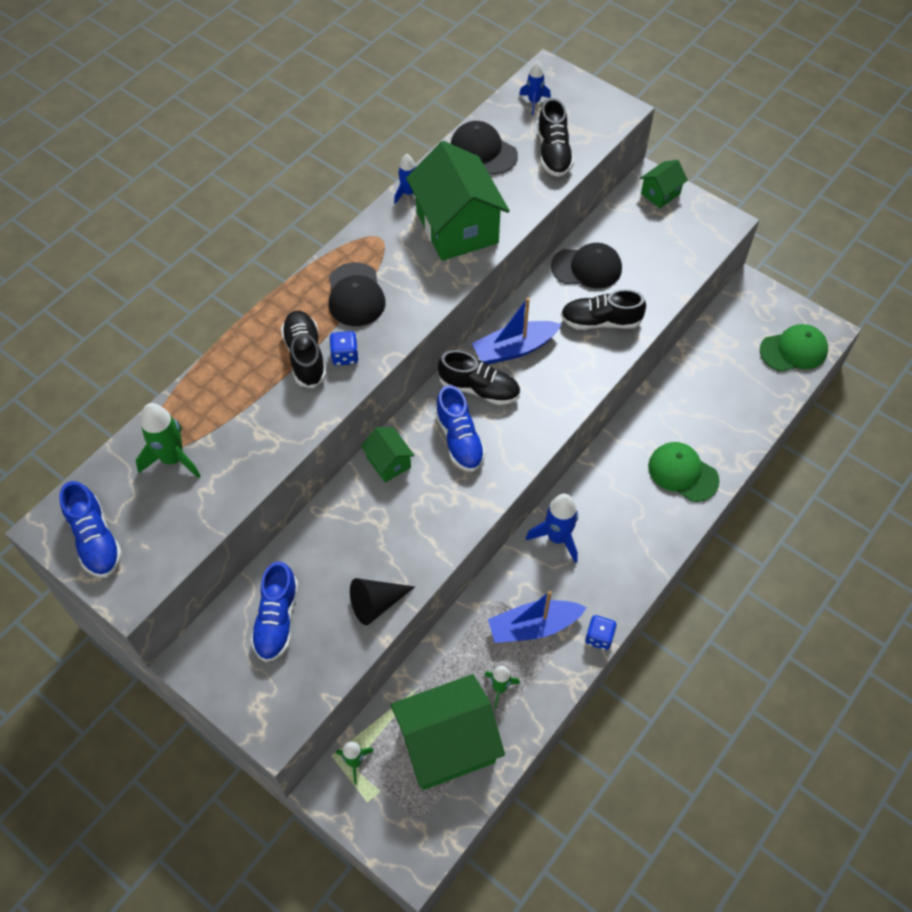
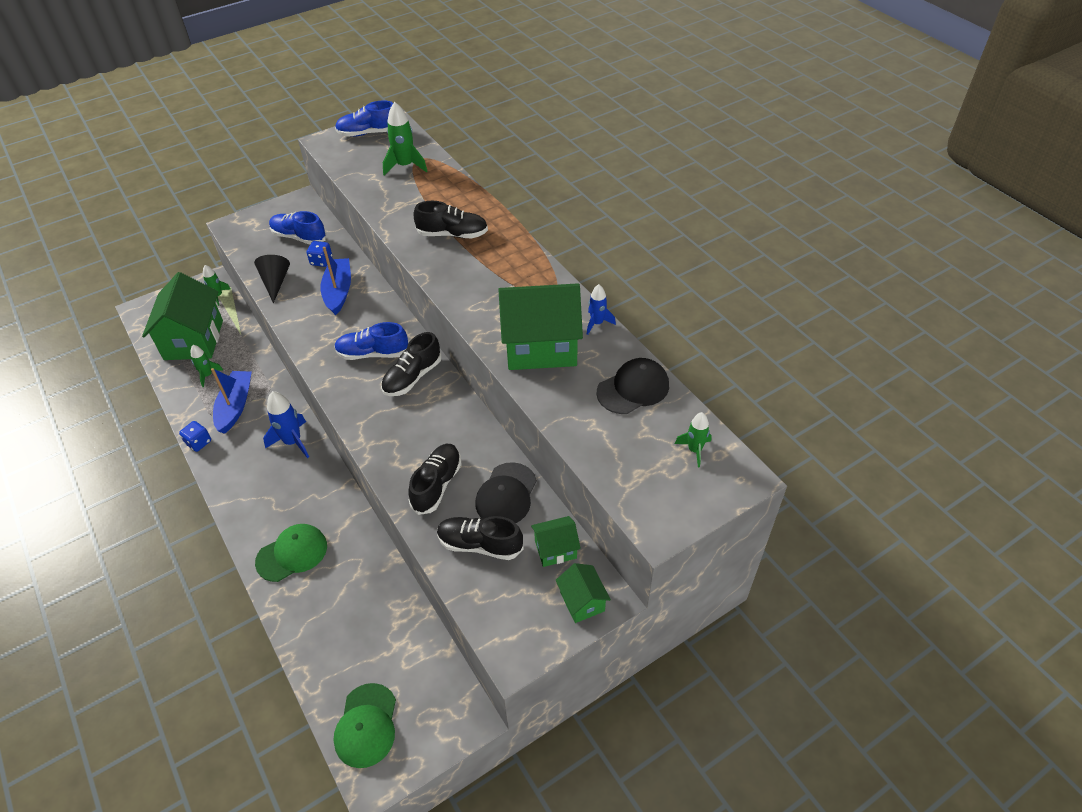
camera: 110 degrees right, 10 degrees down
(345, 356) = (440, 254): blue dice -> blue dice (321, 261)
(355, 295) = (496, 270): black cap -> none
(388, 462) = (378, 310): green house -> green house (555, 549)
(514, 349) = (440, 411): blue boat -> blue boat (338, 291)
(534, 102) = (694, 450): blue rocket -> green rocket
(553, 153) = (610, 445): black shoe -> black shoe (480, 544)

